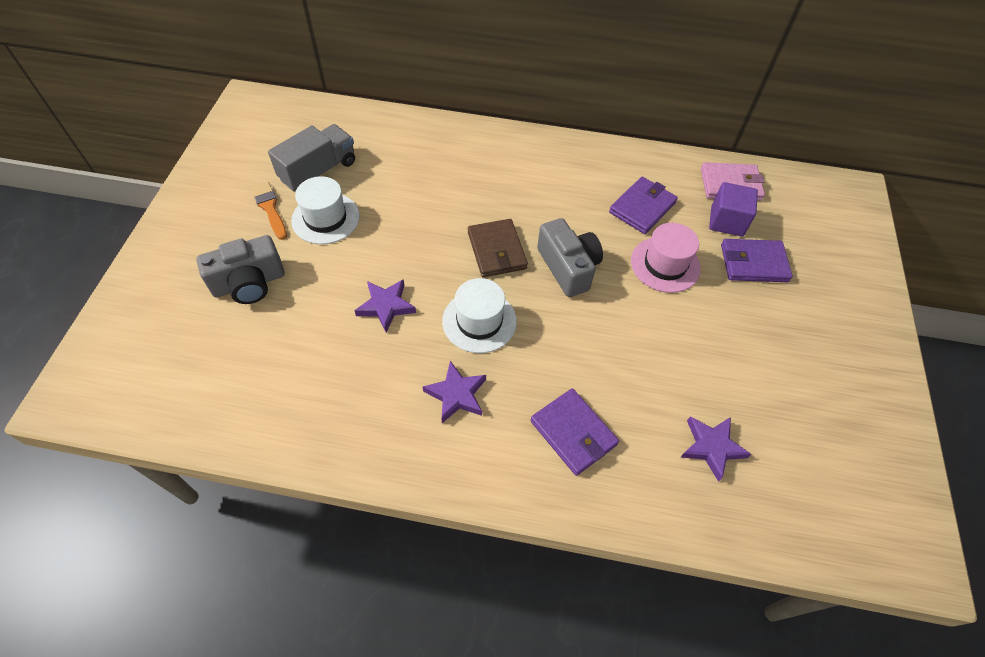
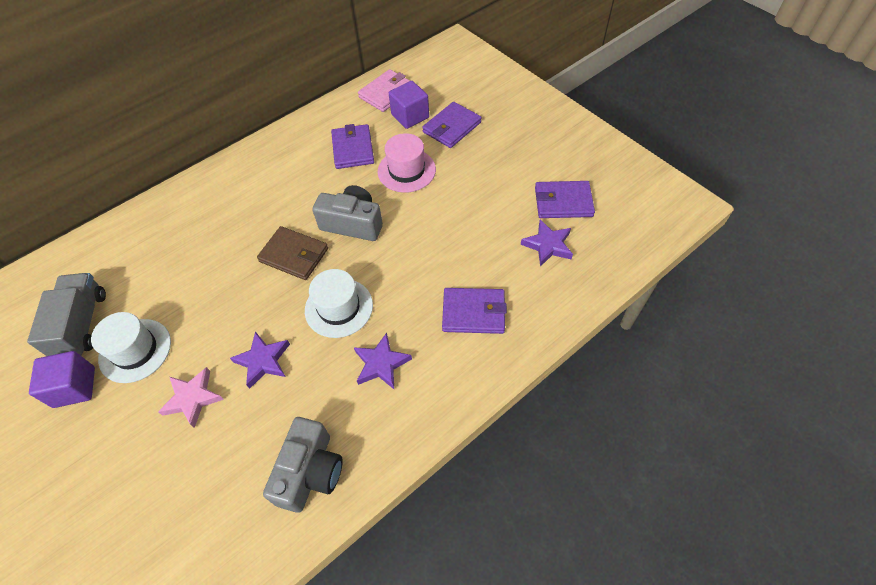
camera: 45 degrees left, 0 degrees up
(249, 283) = (132, 452): grey camera -> grey camera (310, 472)
(270, 208) = (74, 387): orange brush -> purple cube
(318, 285) = (193, 398): none -> pink star
(778, 425) = (563, 202): none -> purple wallet

